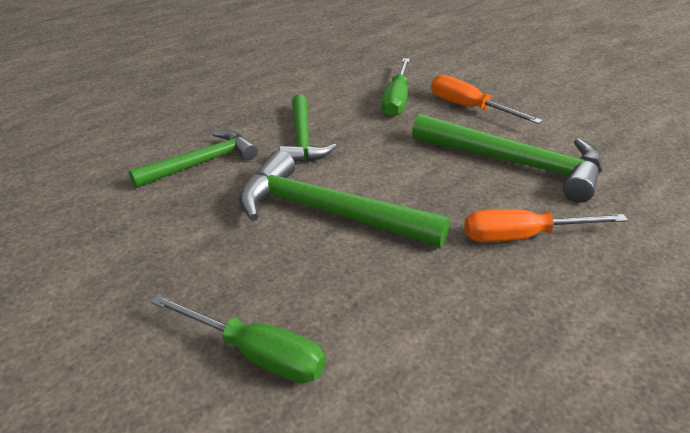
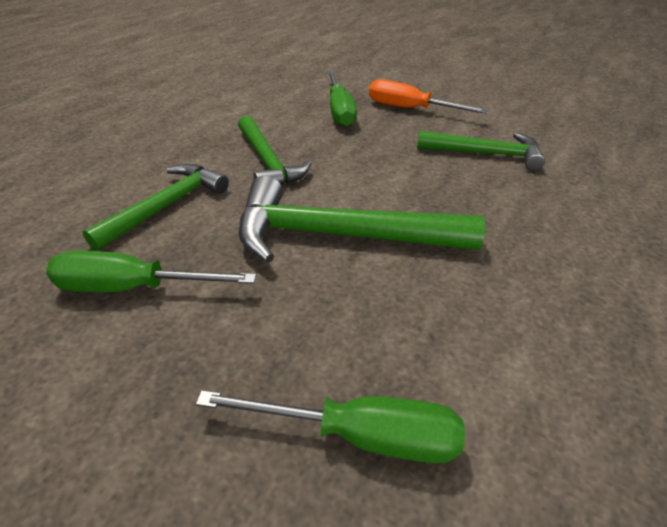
camera: 20 degrees left, 5 degrees up
(149, 220) = (133, 287): none -> green screwdriver
(516, 164) = (485, 154): green hammer -> green hammer, size x0.65
(523, 237) = (541, 223): orange screwdriver -> none

